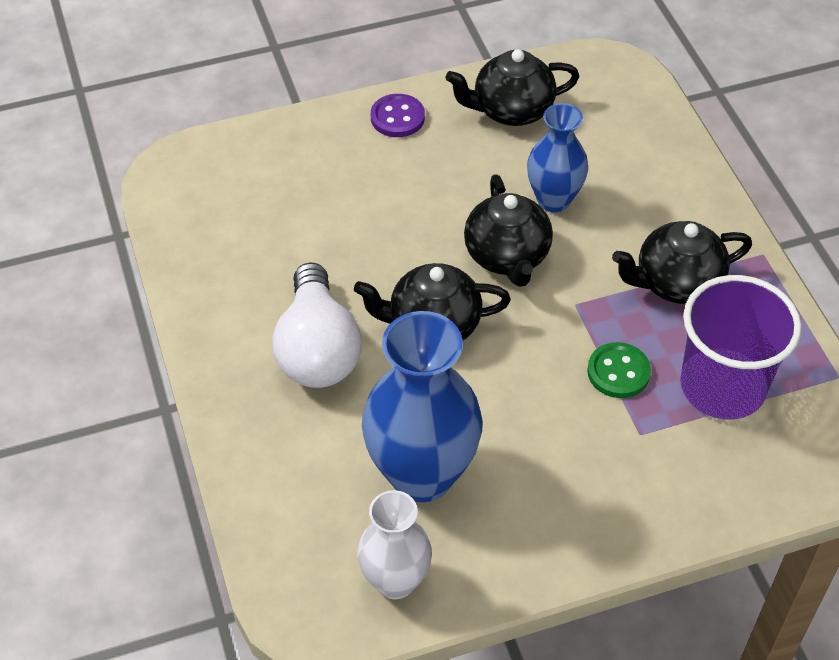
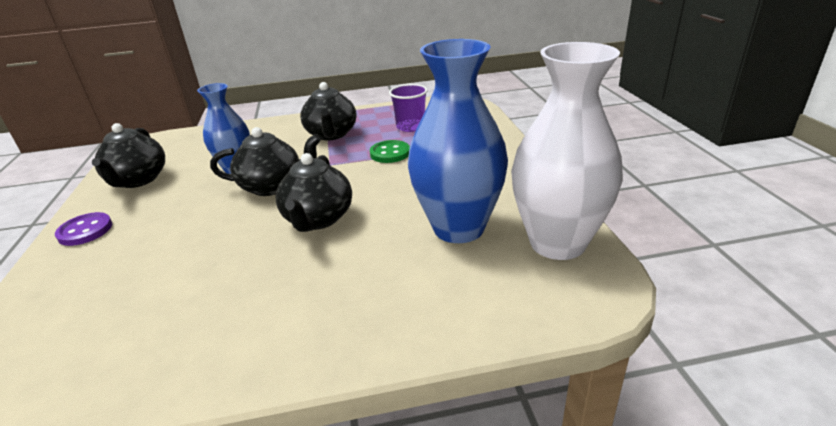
camera: 80 degrees left, 20 degrees down
(317, 349) = (312, 281): white light bulb -> none
(395, 581) = (557, 243): white vase -> white vase, size x1.67
(722, 386) = (410, 126): purple cup -> purple cup, size x0.59

